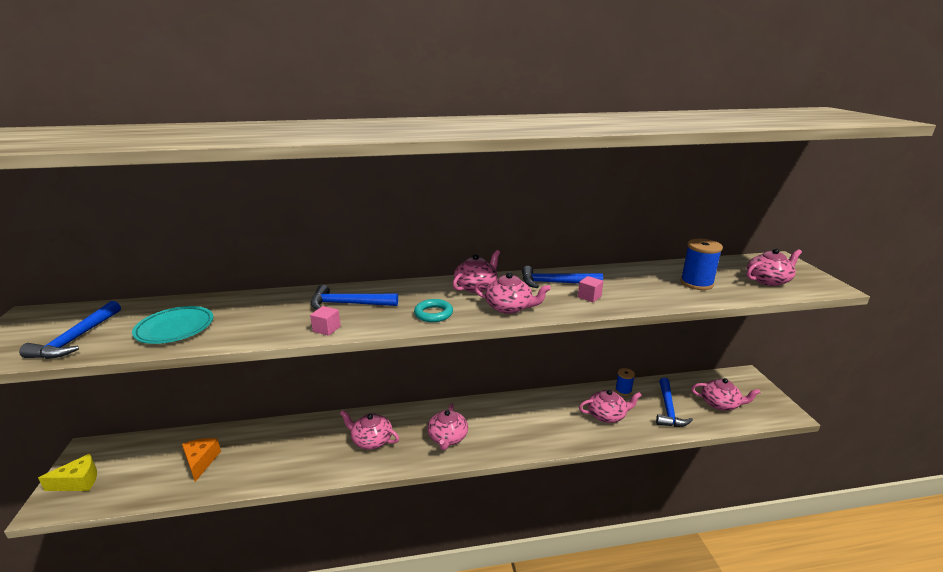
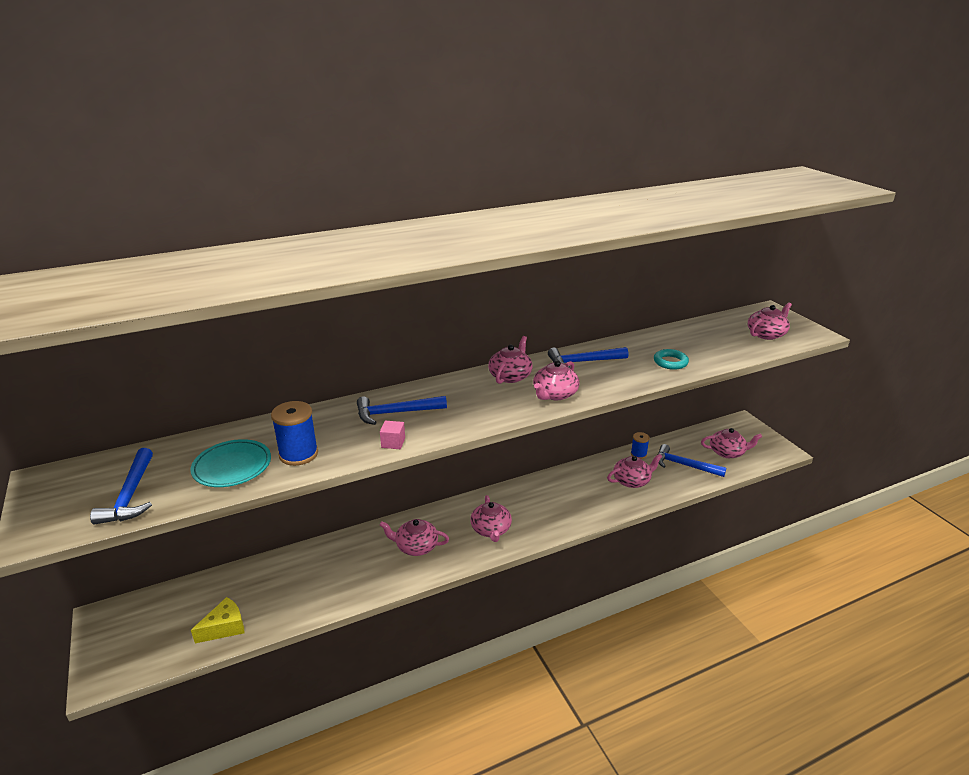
camera: 15 degrees left, 5 degrees up
(78, 482) = (116, 650): yellow cheese -> yellow cheese (225, 627)
(201, 462) = (245, 602): orange cheese -> none
(433, 314) = (487, 411): turquoise ring -> turquoise ring (670, 362)
(509, 307) = (554, 394): pink teapot -> pink teapot turned 120 degrees clockwise
(589, 296) = (621, 372): pink cube -> none
(668, 409) = (684, 465): blue hammer -> blue hammer turned 120 degrees clockwise
(696, 283) = (708, 345): blue spool -> blue spool (298, 454)

